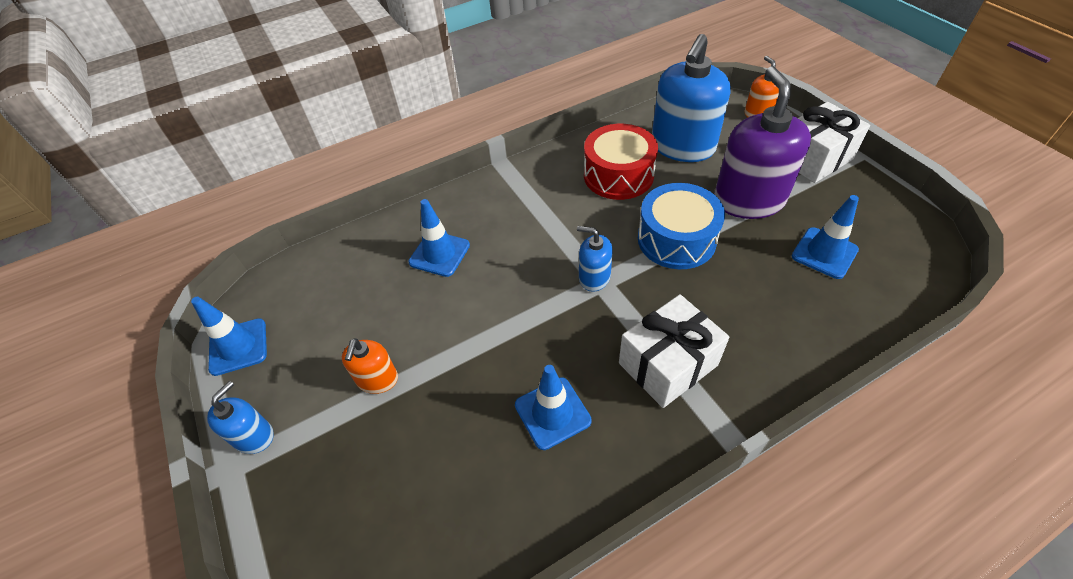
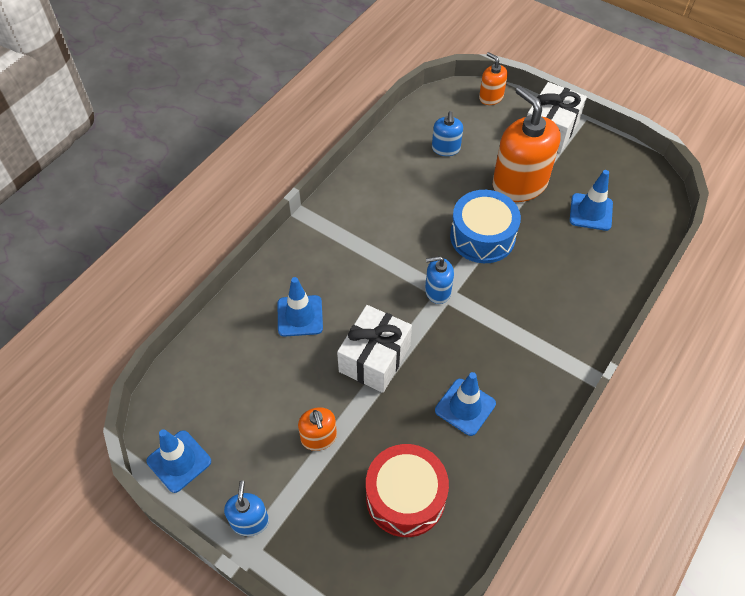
camera: 30 degrees left, 5 degrees up
(618, 175) = (408, 192): red drum -> red drum (405, 497)
(668, 364) = (525, 339): white gift -> white gift (374, 358)
(682, 146) = (446, 148): blue soap dispenser -> blue soap dispenser, size x0.49
(749, 200) = (519, 183): purple soap dispenser -> orange soap dispenser

